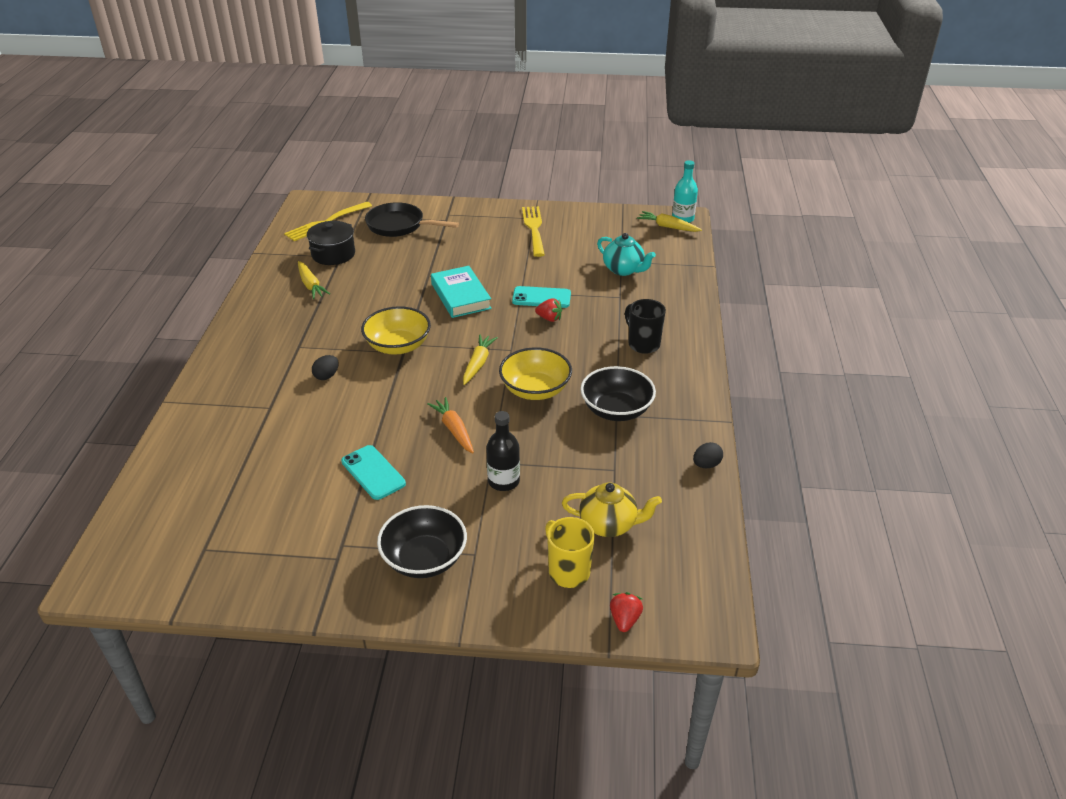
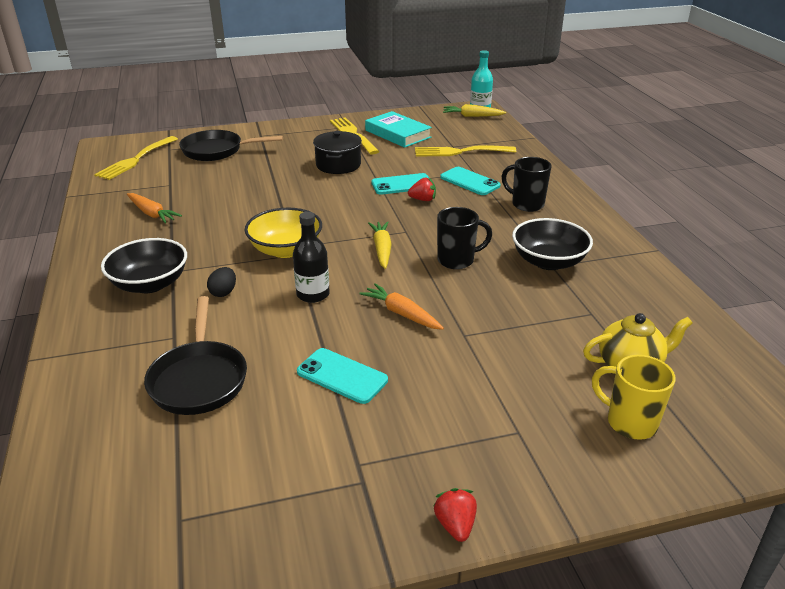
camera: 20 degrees left, 5 degrees down
(269, 448) = (199, 379): none -> black pan
(311, 285) = (152, 214): yellow carrot -> orange carrot
(333, 254) = (161, 184): black pot -> black pot (338, 165)
(424, 559) = (466, 453): black bowl -> black bowl (150, 284)
(461, 296) = (321, 196): turquoise book -> turquoise book (398, 134)
(503, 481) = (491, 350): black bottle -> black bottle (313, 294)
(535, 390) = (457, 260): yellow bowl -> black mug
(607, 307) = (469, 181): none -> turquoise phone
(623, 270) = (460, 152): turquoise teapot -> yellow fork
(624, 619) = (727, 455): red strawberry -> red strawberry (455, 525)
(706, 465) = (670, 290): black egg -> none

